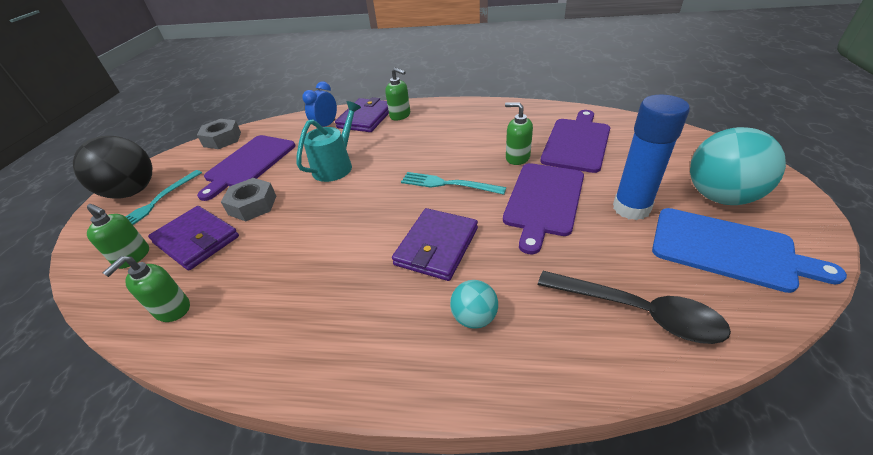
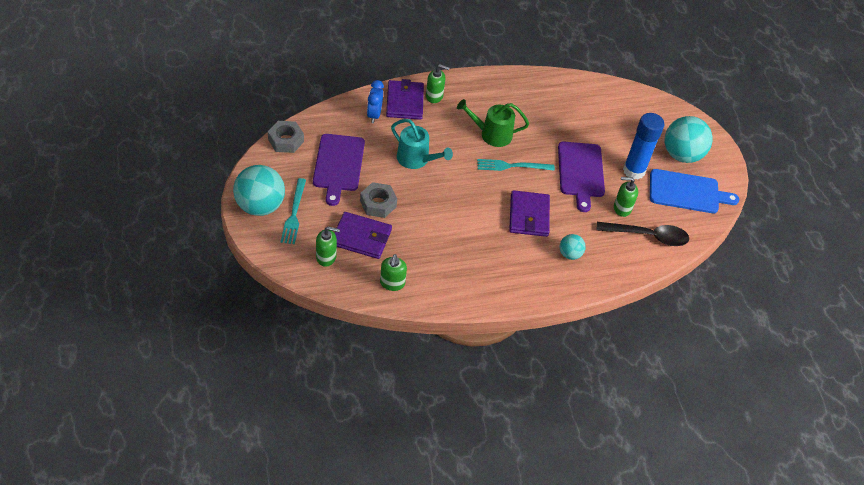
camera: 30 degrees left, 10 degrees up
(132, 192) = (260, 206): black ball -> turquoise ball
(336, 166) = (416, 159): turquoise watering can -> turquoise watering can turned 120 degrees clockwise
(442, 151) = (492, 134): none -> green watering can
(517, 158) = (550, 135): green soap dispenser -> green soap dispenser (622, 208)
(576, 142) = (587, 116): purple cutting board -> none

